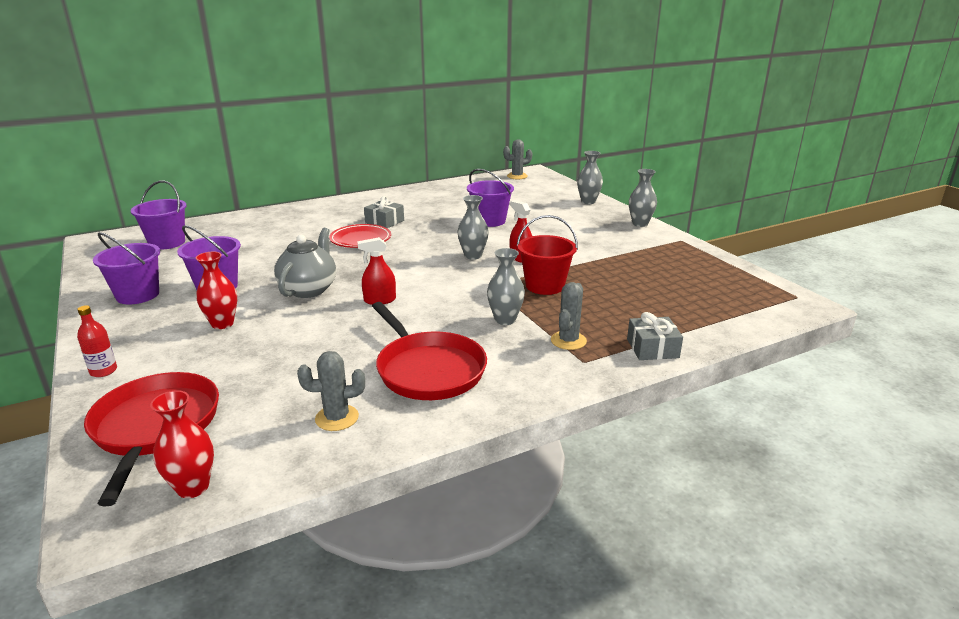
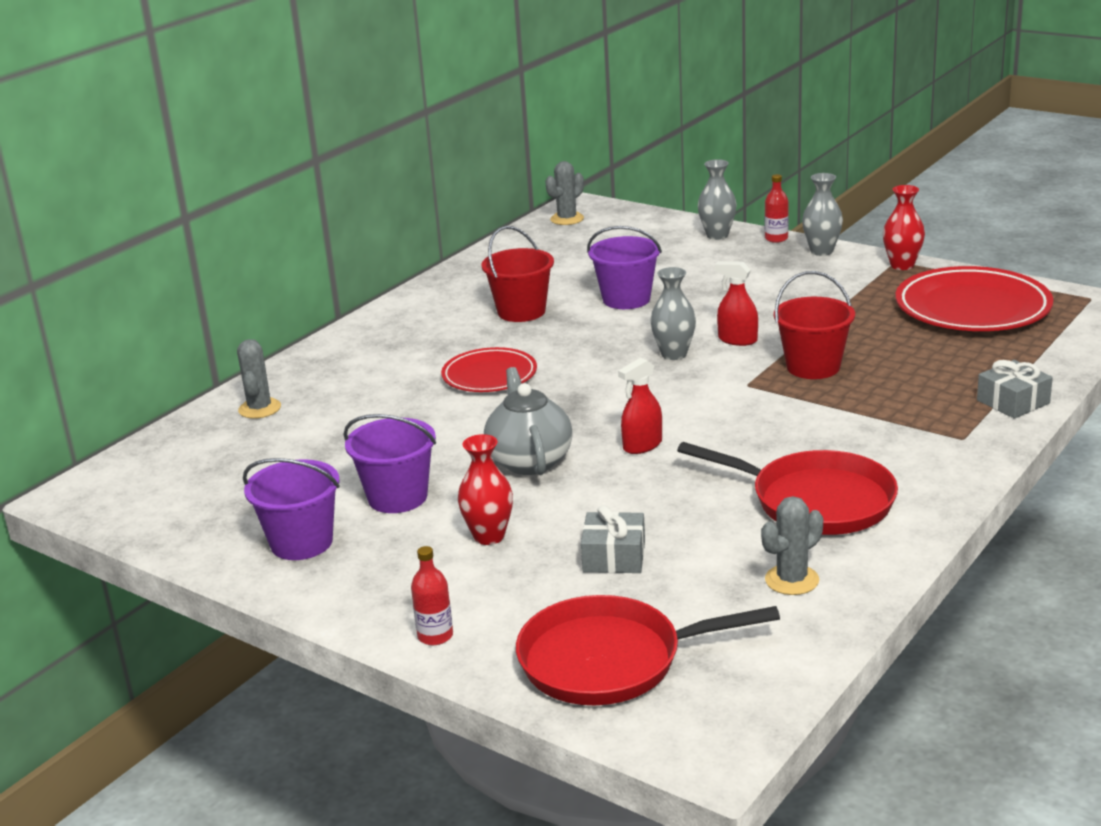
camera: 25 degrees left, 0 degrees up
(155, 427) = (608, 661): red pan -> red pan turned 60 degrees counterclockwise
(167, 243) = (202, 464): purple bucket -> none
(193, 487) = (747, 690): red vase -> red vase (902, 265)
(384, 222) = (482, 340): grey gift -> grey gift (614, 557)
(426, 213) = (521, 311): none -> red bucket
(505, 320) = (822, 421): grey vase -> none
(568, 341) = (920, 422): grey cactus -> grey cactus (259, 409)
(621, 211) = (776, 238): none -> red bottle
(699, 280) = (972, 308): none -> red plate

